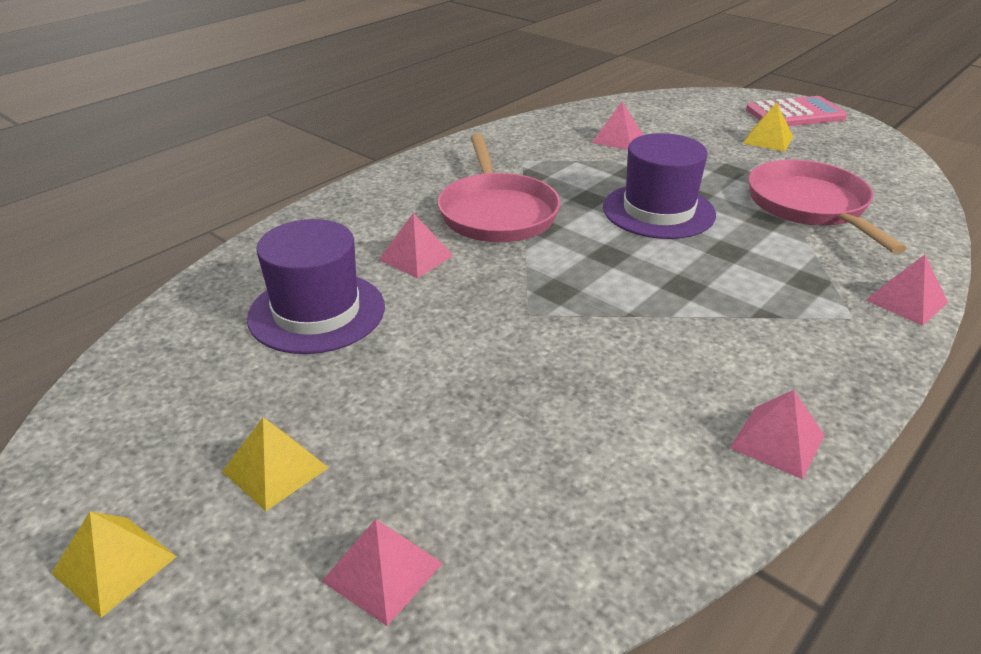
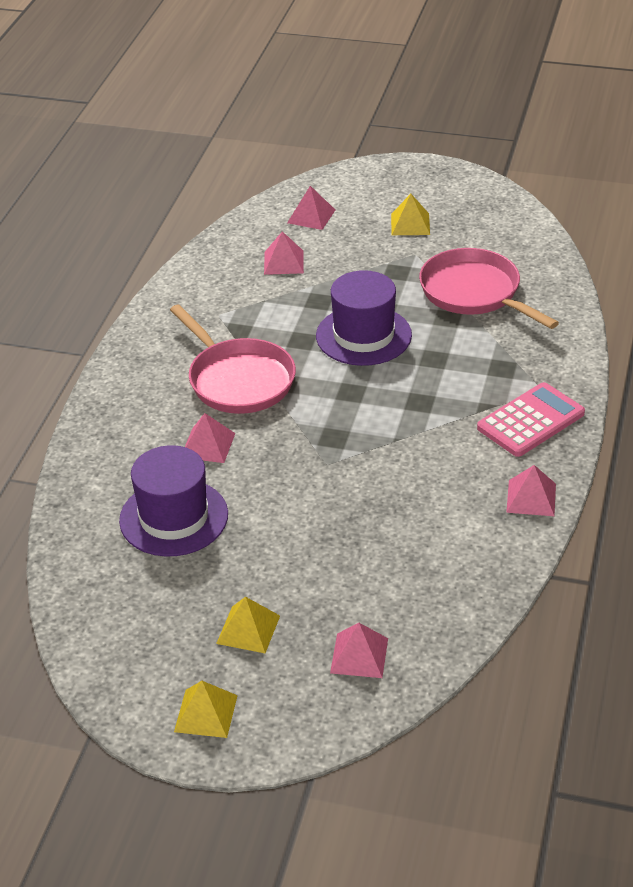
camera: 25 degrees left, 5 degrees up
(795, 114) = (418, 182): pink calculator -> pink calculator (531, 421)
(906, 301) = (570, 363): pink pyramid -> pink pyramid (311, 216)

